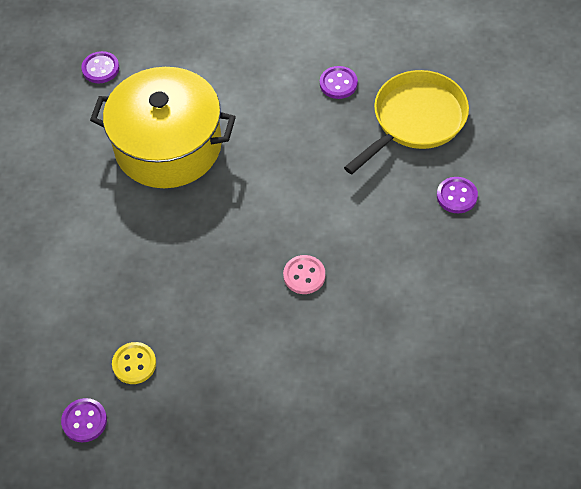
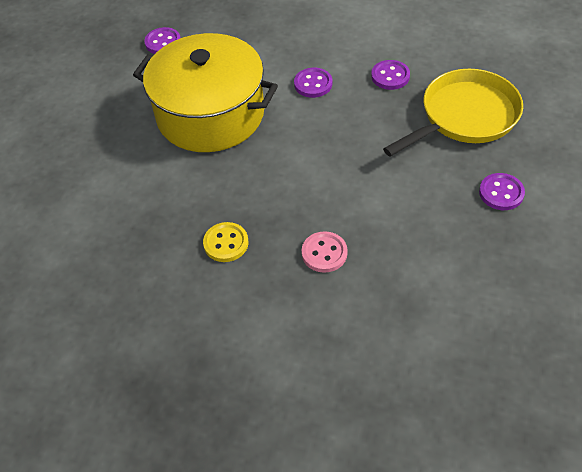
camera: 10 degrees right, 5 degrees down
(84, 421) = (55, 375): purple button -> purple button (313, 84)
(134, 364) = (124, 321): yellow button -> yellow button (226, 243)

